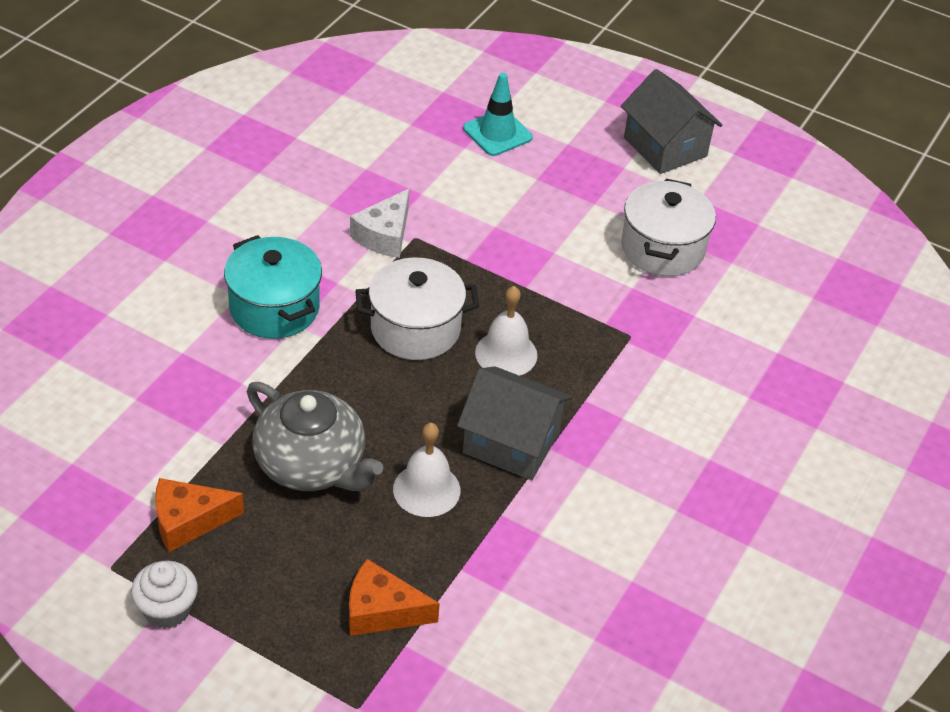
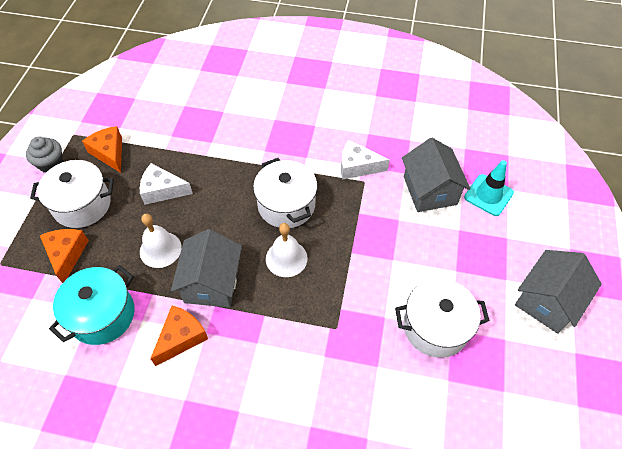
camera: 75 degrees right, 10 degrees up
(167, 610) = (51, 164): white cupcake -> grey cupcake
(274, 308) = (272, 137): turquoise pot -> turquoise pot (102, 315)
(287, 576) = (82, 205): none -> white pot
(312, 465) = (162, 190): grey teapot -> white cheese
(463, 181) = (430, 190): none -> grey house
(585, 495) = (181, 337): none -> orange cheese

